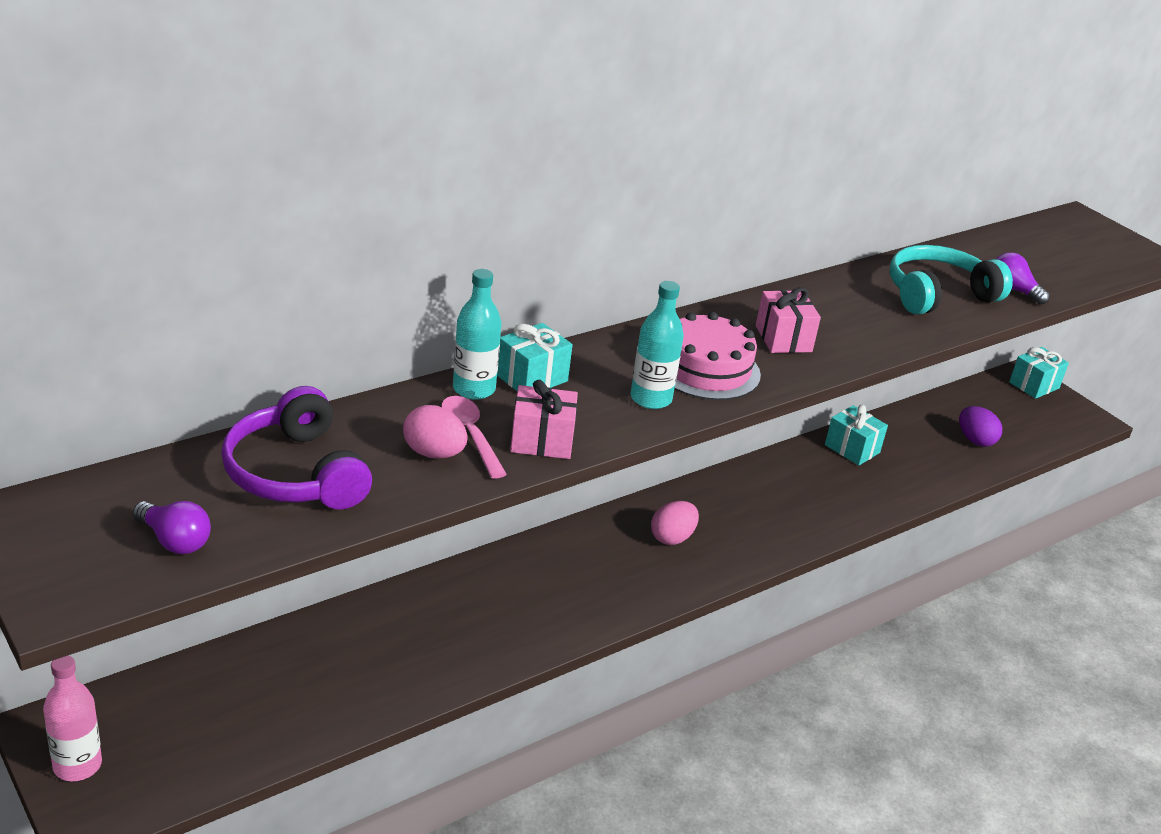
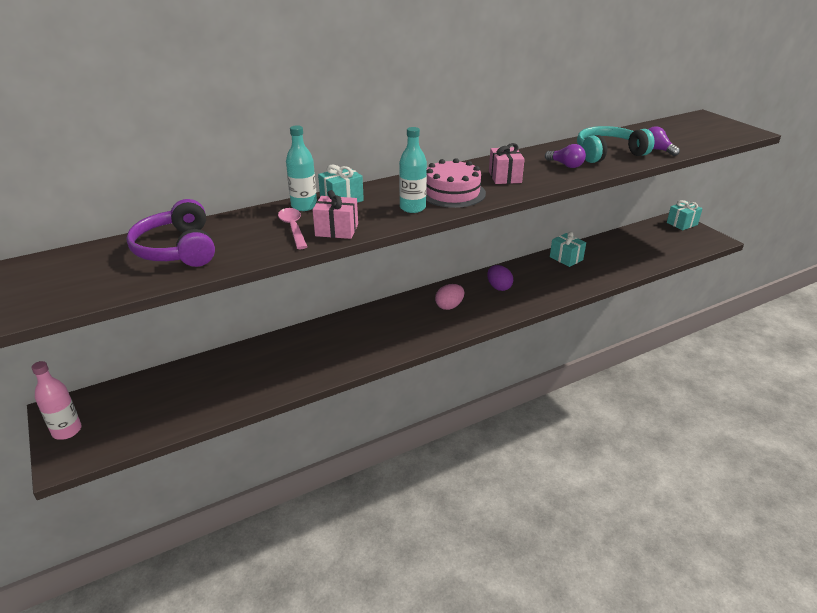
camera: 10 degrees right, 0 degrees up
(174, 541) = (86, 285): purple light bulb -> purple light bulb (566, 165)
(434, 453) = (267, 238): pink egg -> none
(975, 440) = (643, 252): purple egg -> purple egg (498, 287)

